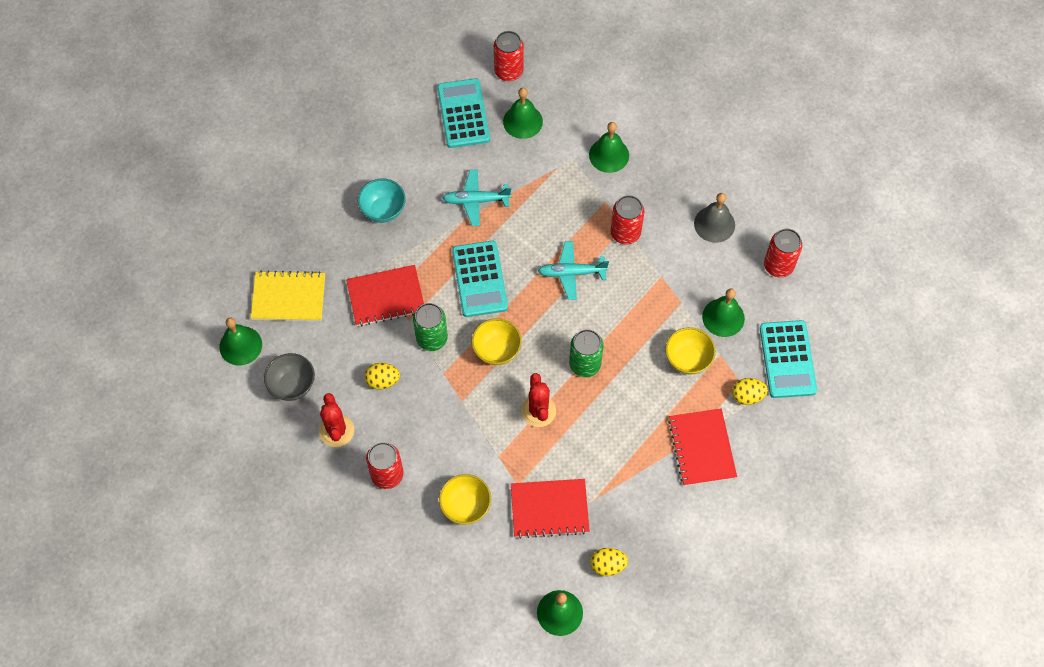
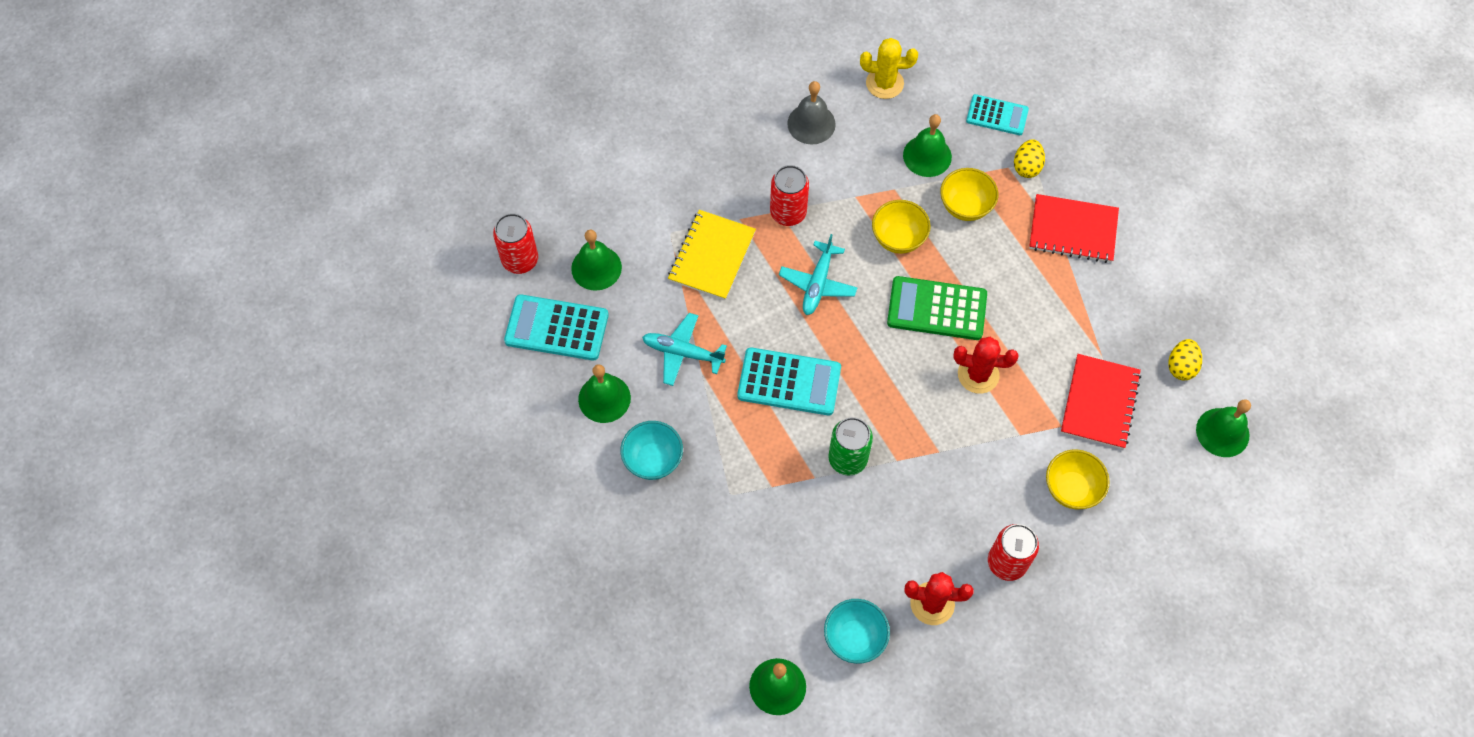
camera: 70 degrees left, 0 degrees up
(288, 297) = (731, 608): yellow notebook -> yellow notebook (712, 256)
(292, 385) = (854, 638): grey bowl -> turquoise bowl
(382, 381) = (884, 531): yellow egg -> none
(386, 297) = (773, 493): red notebook -> none
(476, 200) = (682, 352): turquoise plane -> turquoise plane turned 90 degrees clockwise
(496, 350) = (887, 393): yellow bowl -> yellow bowl (898, 238)
(585, 364) = (937, 308): green can -> green calculator
(609, 155) = (680, 194): green bell -> green bell (604, 398)
(778, 265) = (884, 83): red can -> yellow cactus
(787, 359) = (997, 115): turquoise calculator -> turquoise calculator, size x0.64

